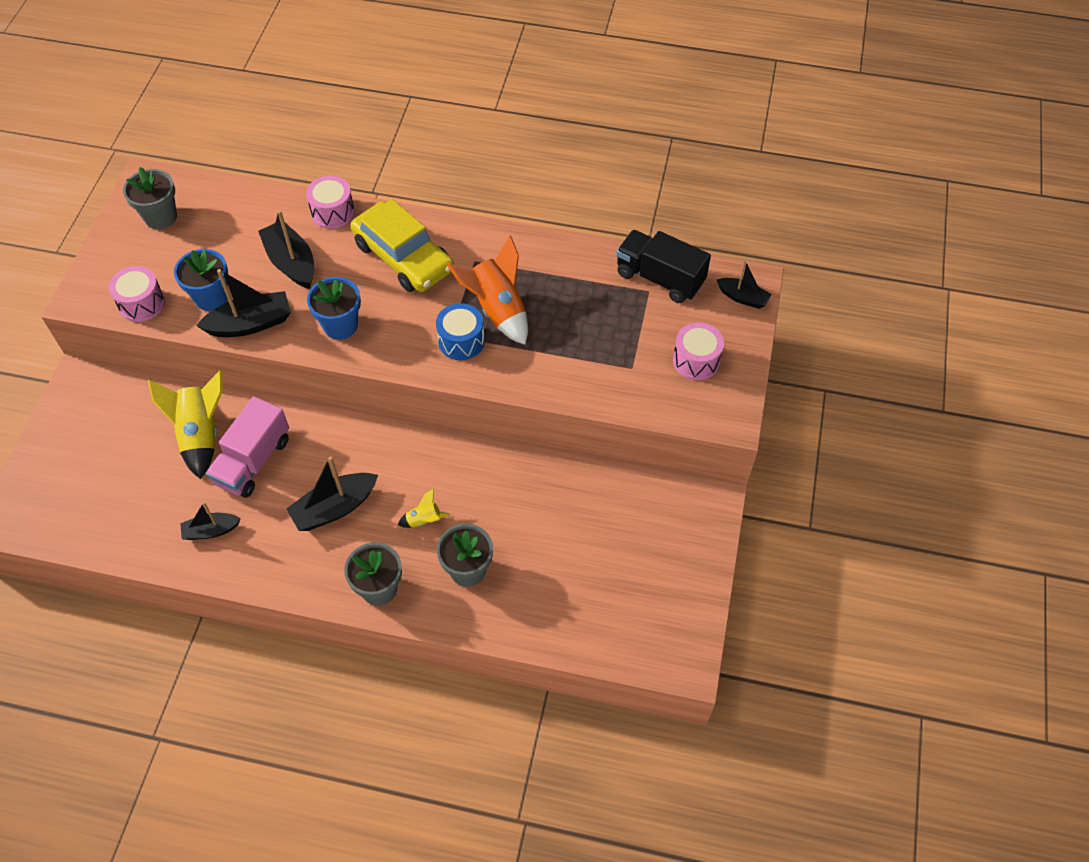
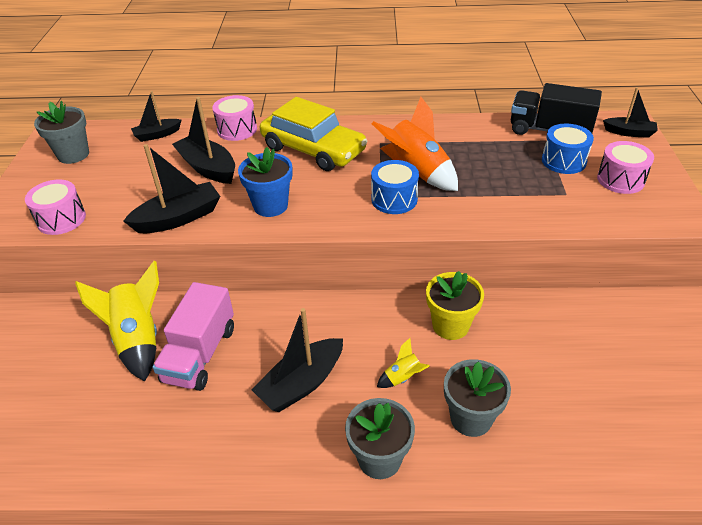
camera: 10 degrees left, 15 degrees down
(211, 297) = (134, 204): blue flower pot -> none
(211, 530) = (166, 433): black boat -> black boat (157, 135)
(486, 477) = (450, 325): none -> yellow flower pot
(652, 324) = (563, 161): none -> blue drum

